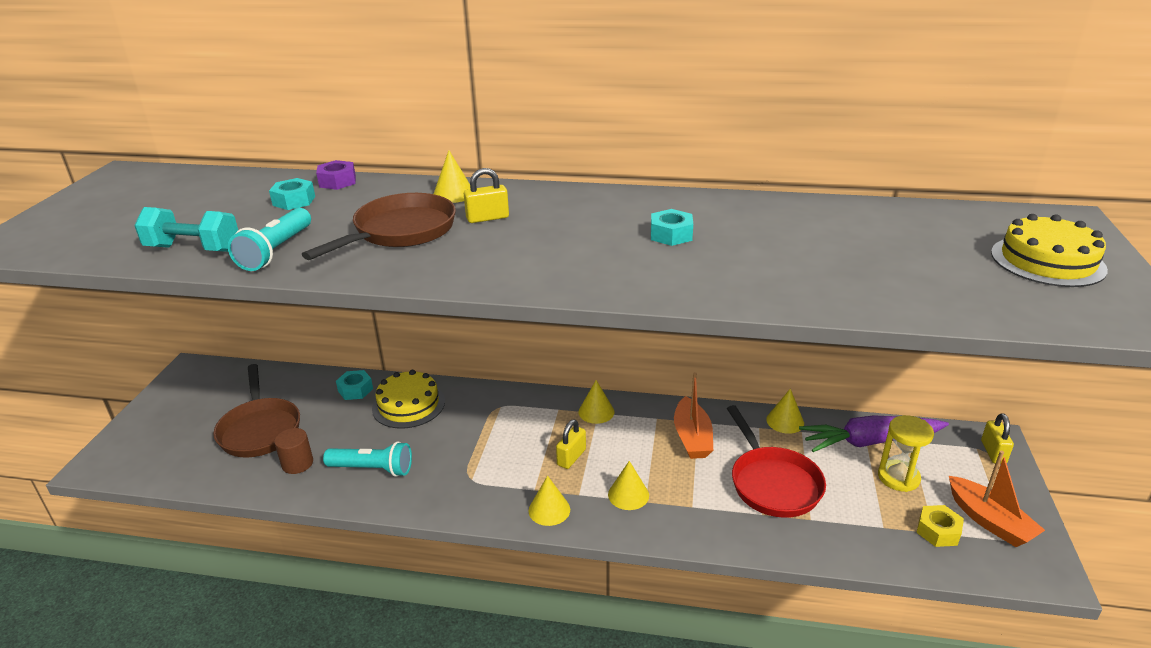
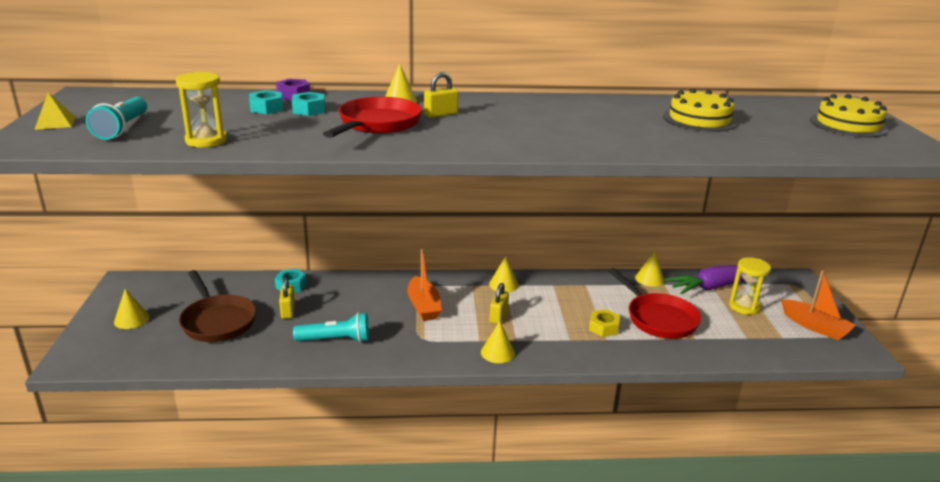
camera: 15 degrees left, 5 degrees down
(62, 214) = (55, 123): none -> yellow pyramid
(193, 249) = (206, 140): turquoise dumbbell -> yellow hourglass
(276, 251) = (282, 139): turquoise flashlight -> turquoise flashlight (122, 128)
(297, 463) = (266, 342): brown cylinder -> none
(400, 232) = (377, 124): brown pan -> red pan
(408, 405) = (344, 292): yellow cake -> yellow cake (699, 119)
(628, 495) = (555, 336): yellow cone -> yellow cone (131, 319)
(671, 235) = (589, 119): turquoise nut -> turquoise nut (309, 110)
(692, 437) = (586, 295): orange boat -> orange boat (423, 306)
(938, 531) = (784, 336): yellow nut -> yellow nut (603, 327)
(993, 452) = (800, 285): yellow padlock -> yellow padlock (288, 311)

